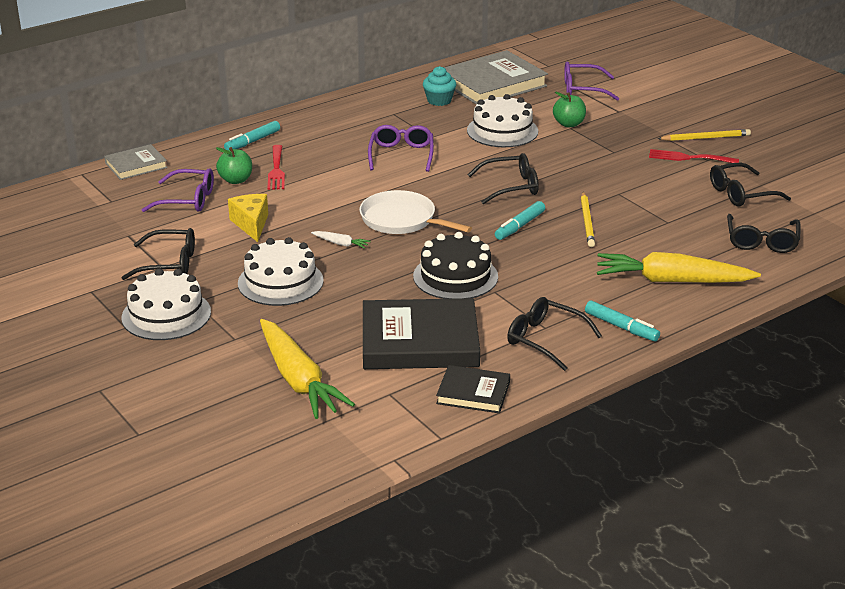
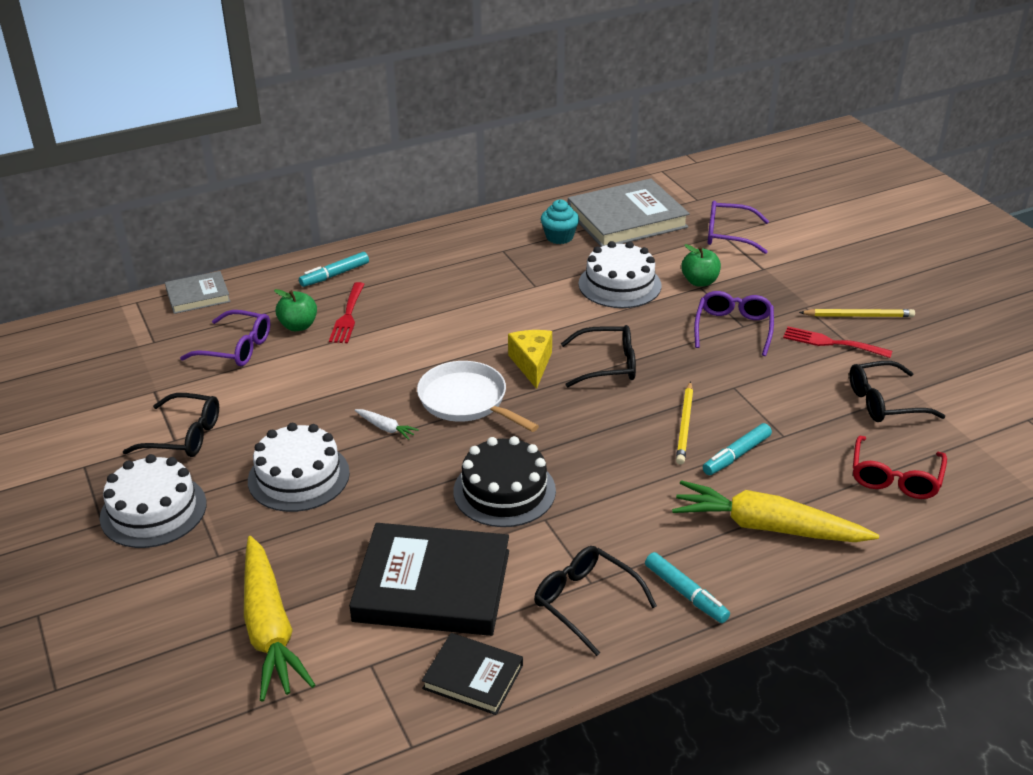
camera: 10 degrees right, 5 degrees up
(251, 224) = (294, 389): yellow cheese -> yellow cheese (532, 364)
(401, 155) = (494, 308): purple glasses -> purple glasses (733, 328)
(520, 226) = (602, 424): turquoise marker -> turquoise marker (736, 455)
(762, 241) = (895, 477): black glasses -> red glasses

